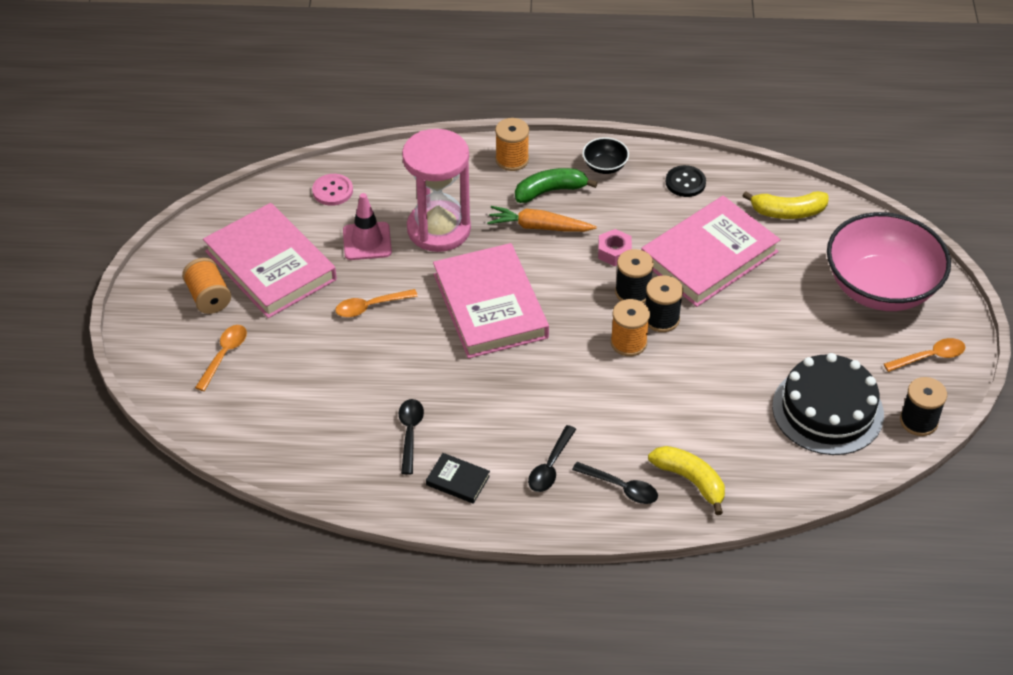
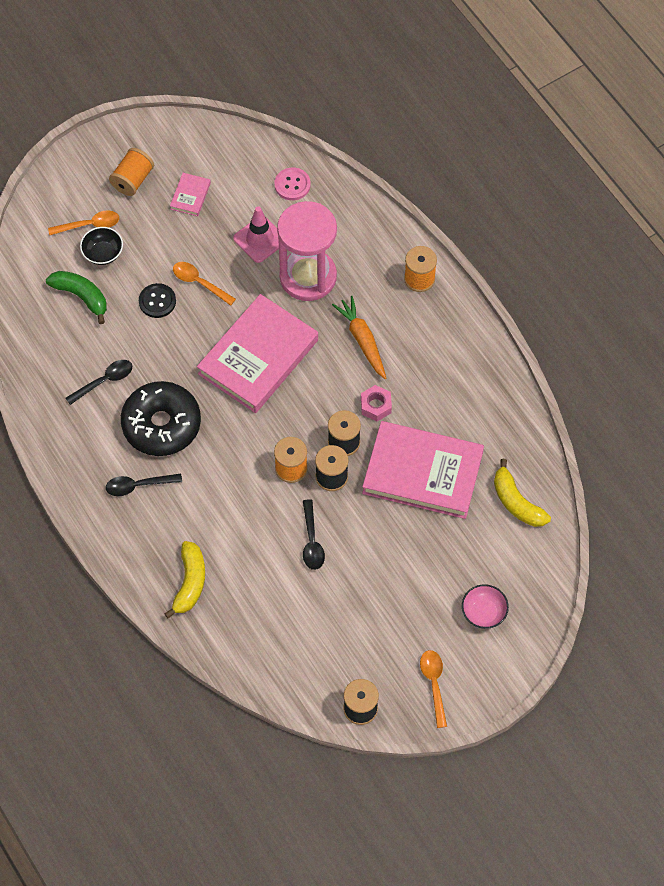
camera: 55 degrees right, 15 degrees up
(270, 265) = (190, 196): pink book -> pink book, size x0.41
(458, 480) = (85, 436): black book -> none
(498, 413) = (161, 424): none -> black donut
(550, 191) = (406, 325): green banana -> green banana (81, 296)
(605, 166) = (464, 345): black bowl -> black bowl (103, 253)
(620, 487) = (151, 541): black spoon -> black spoon (312, 541)
(685, 182) = (491, 411): black button -> black button (157, 301)
(827, 410) = (324, 639): black cake -> none
(880, 287) = (483, 612): pink bowl -> pink bowl, size x0.41
(929, 357) = (434, 684): orange spoon -> orange spoon turned 135 degrees counterclockwise

